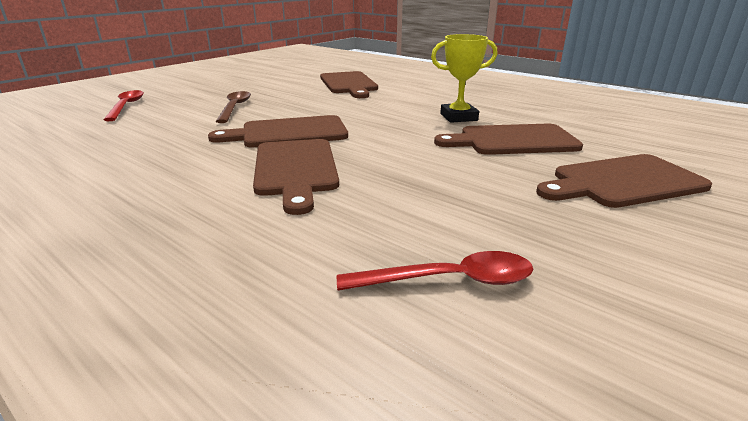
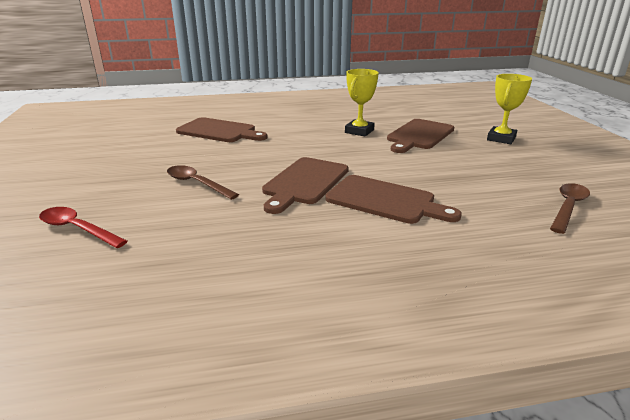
camera: 50 degrees left, 0 degrees up
(449, 280) = (568, 207): red spoon -> brown spoon
(623, 182) = (501, 139): brown cutting board -> yellow trophy

